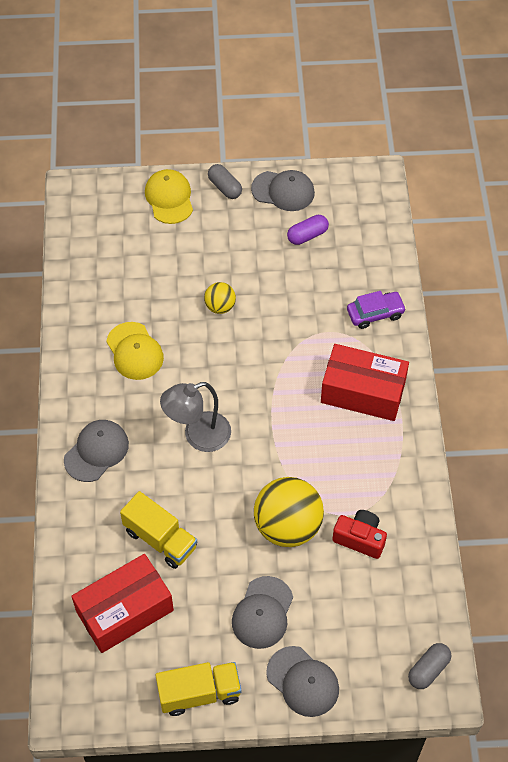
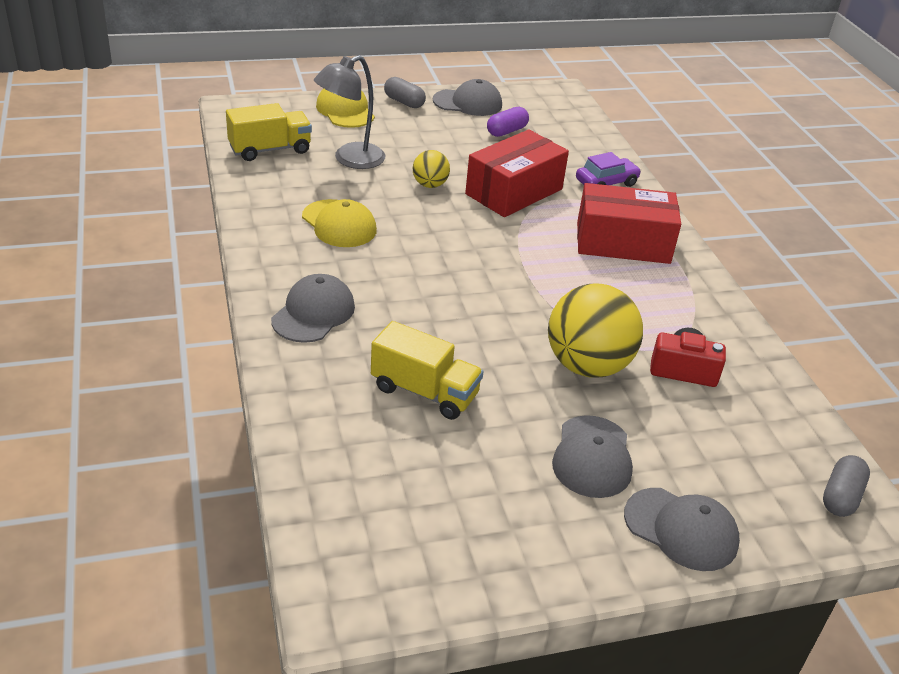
camera: 15 degrees left, 20 degrees down
(124, 611) = (397, 474): red box -> red box (514, 191)
(198, 436) = (441, 291): grey lamp -> grey lamp (350, 159)
(199, 693) = (539, 561): yellow truck -> yellow truck (270, 149)

